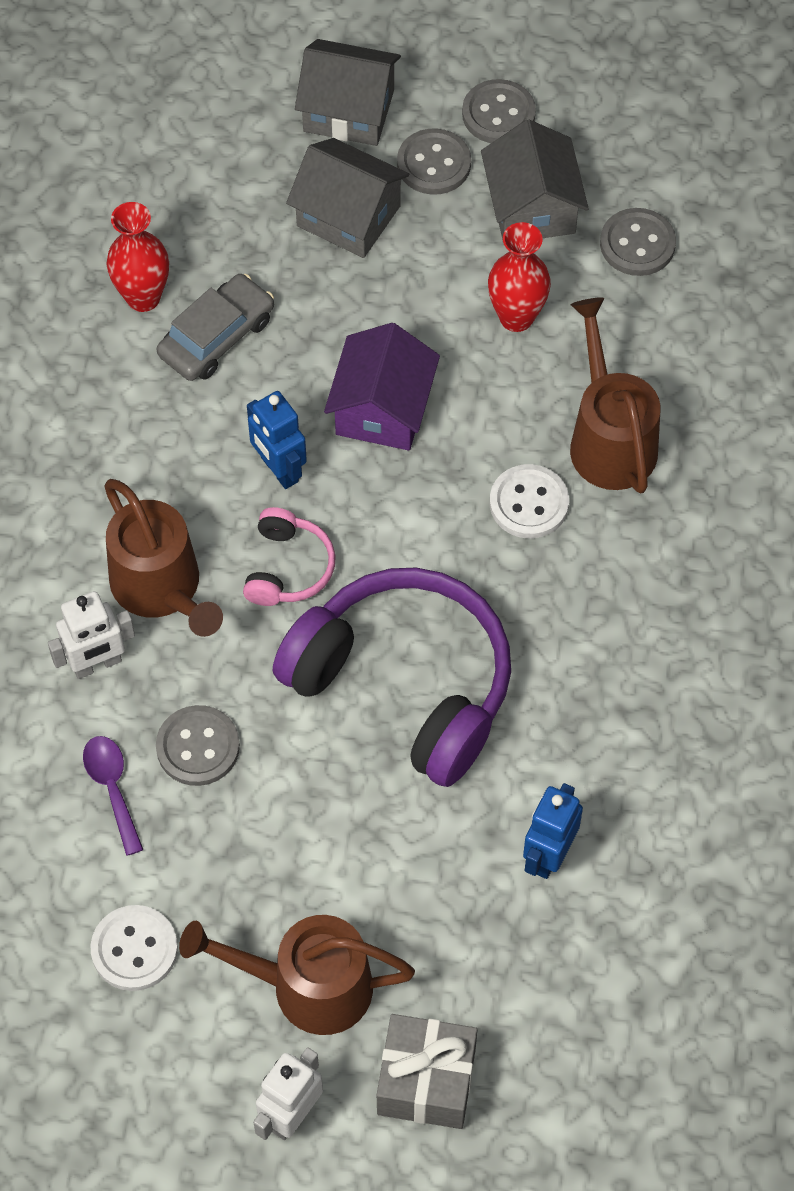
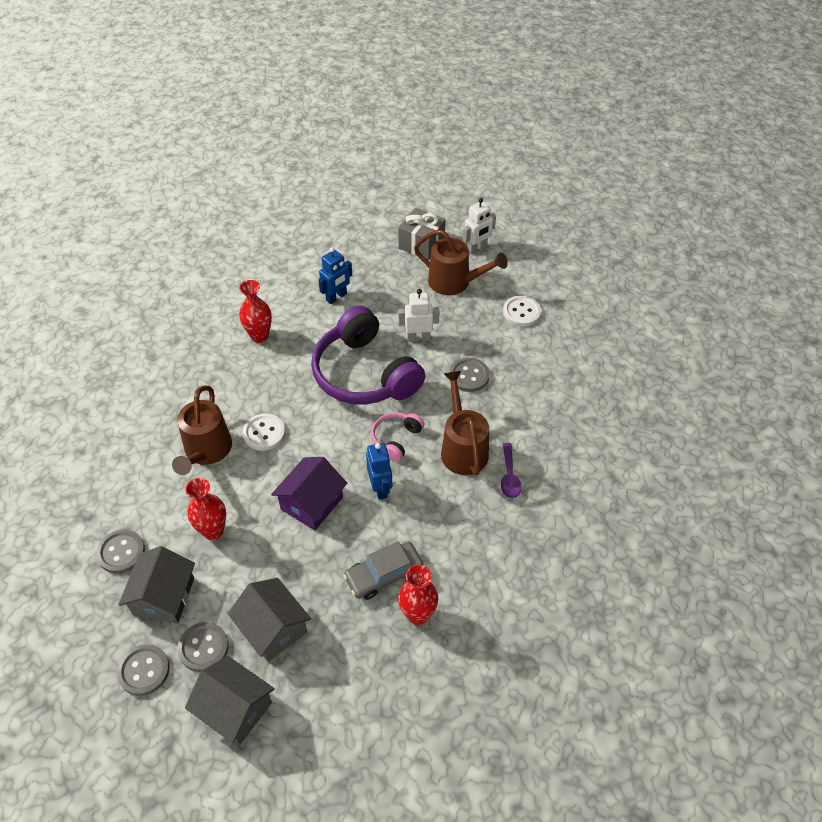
camera: 160 degrees left, 10 degrees down
(97, 664) = (505, 423): white robot -> white robot (418, 337)
(112, 789) = (513, 371): purple spoon -> purple spoon (509, 476)
(654, 702) = (259, 336): none -> red vase

